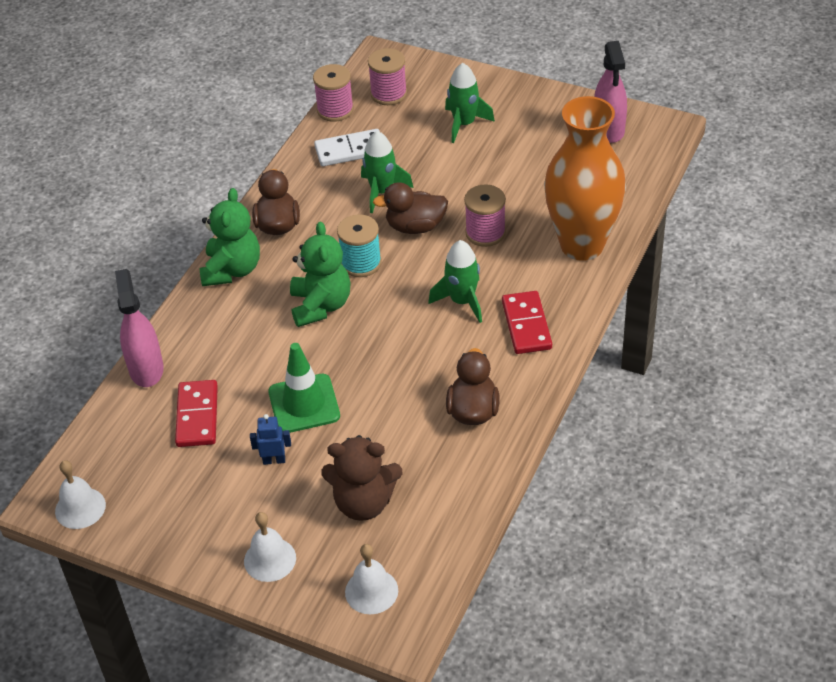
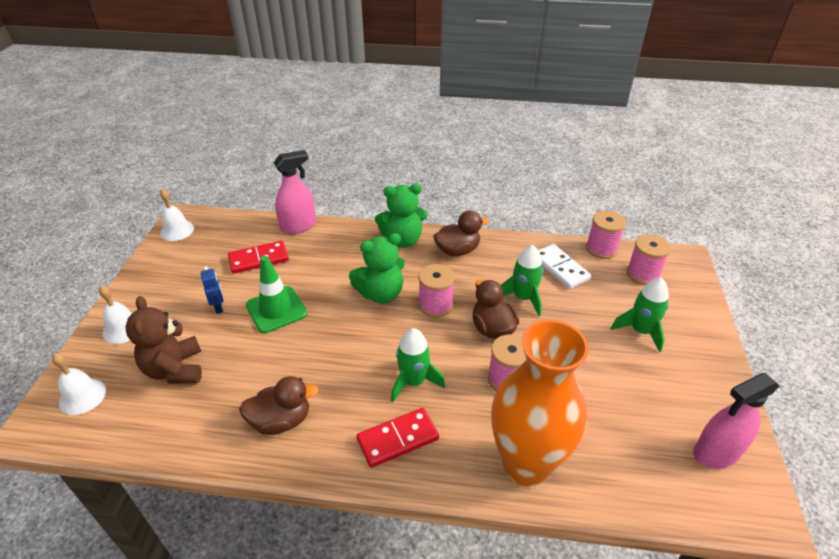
camera: 70 degrees right, 5 degrees down
(361, 263) = (435, 305): turquoise spool -> pink spool

